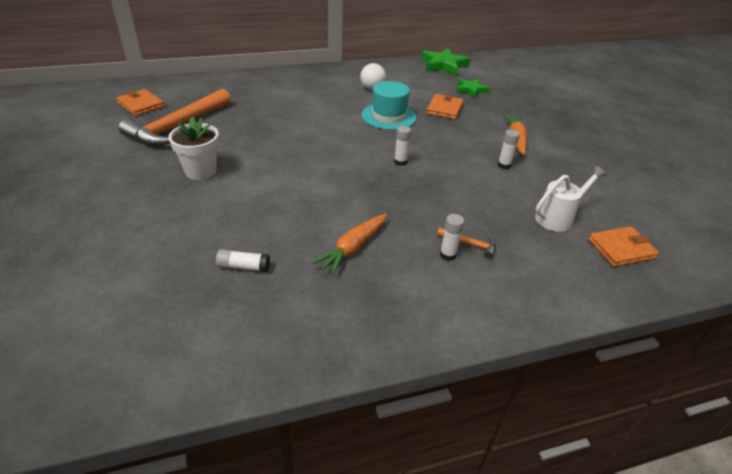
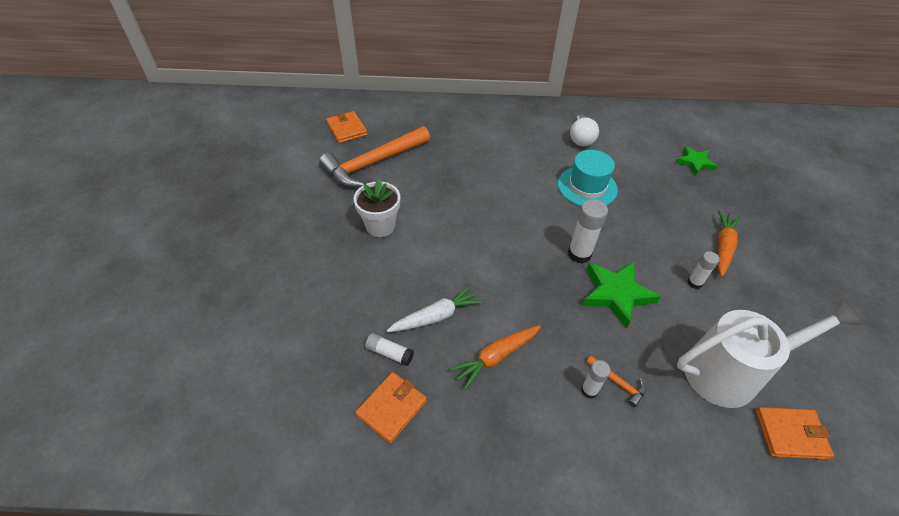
camera: 20 degrees right, 10 degrees up
(282, 229) = (436, 316): none -> white carrot
(400, 162) = (579, 254): white glue stick -> white glue stick, size x1.67
(444, 65) = (675, 119): green star -> green star (616, 294)
(444, 109) = (653, 186): orange wallet -> orange wallet (392, 408)
(558, 217) = (731, 372): white watering can -> white watering can, size x1.73

